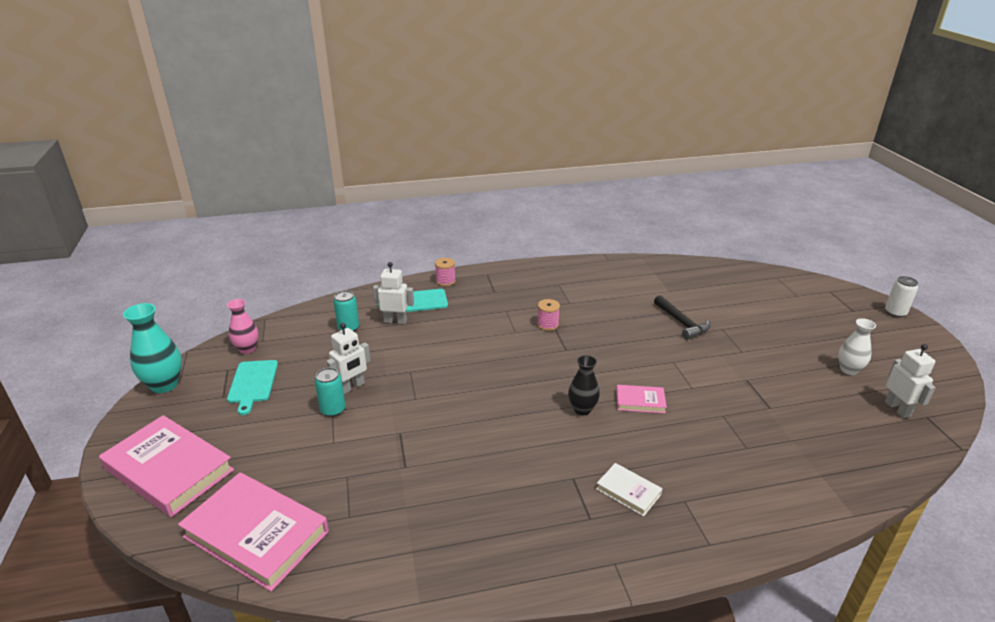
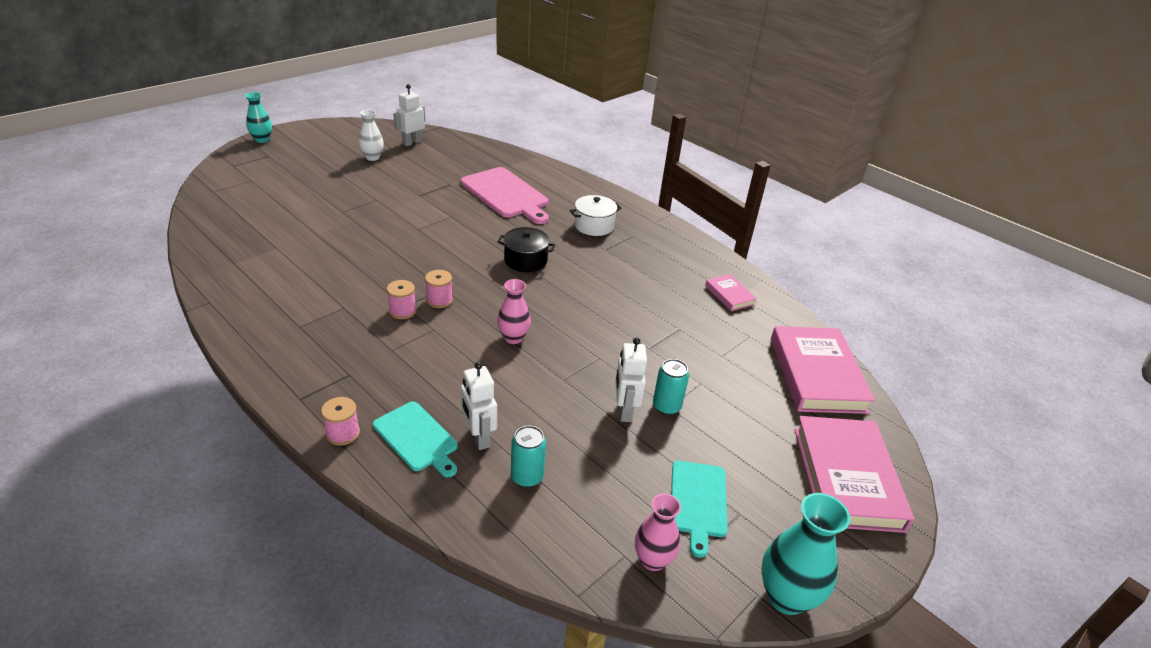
camera: 125 degrees left, 5 degrees up
(252, 383) = (698, 502): turquoise cutting board -> turquoise cutting board turned 135 degrees clockwise
(352, 387) = (624, 411): white robot -> white robot turned 105 degrees counterclockwise
(475, 364) = (513, 338): none -> pink vase
(550, 344) = (439, 300): none -> pink spool
(582, 409) = (525, 260): black vase -> black pot
(628, 491) = (594, 226): white book -> white pot
(640, 401) = (490, 236): pink book -> pink book (729, 295)
(681, 323) = (344, 232): black hammer -> none
(733, 444) = (506, 194): none -> pink cutting board
(895, 312) = (262, 140): white can -> turquoise vase

